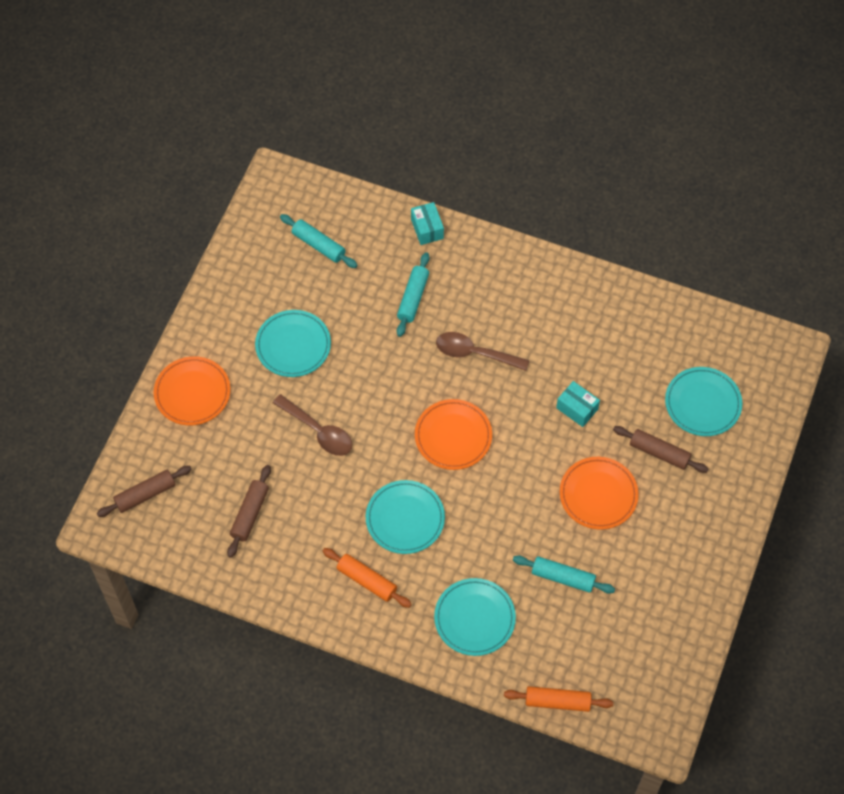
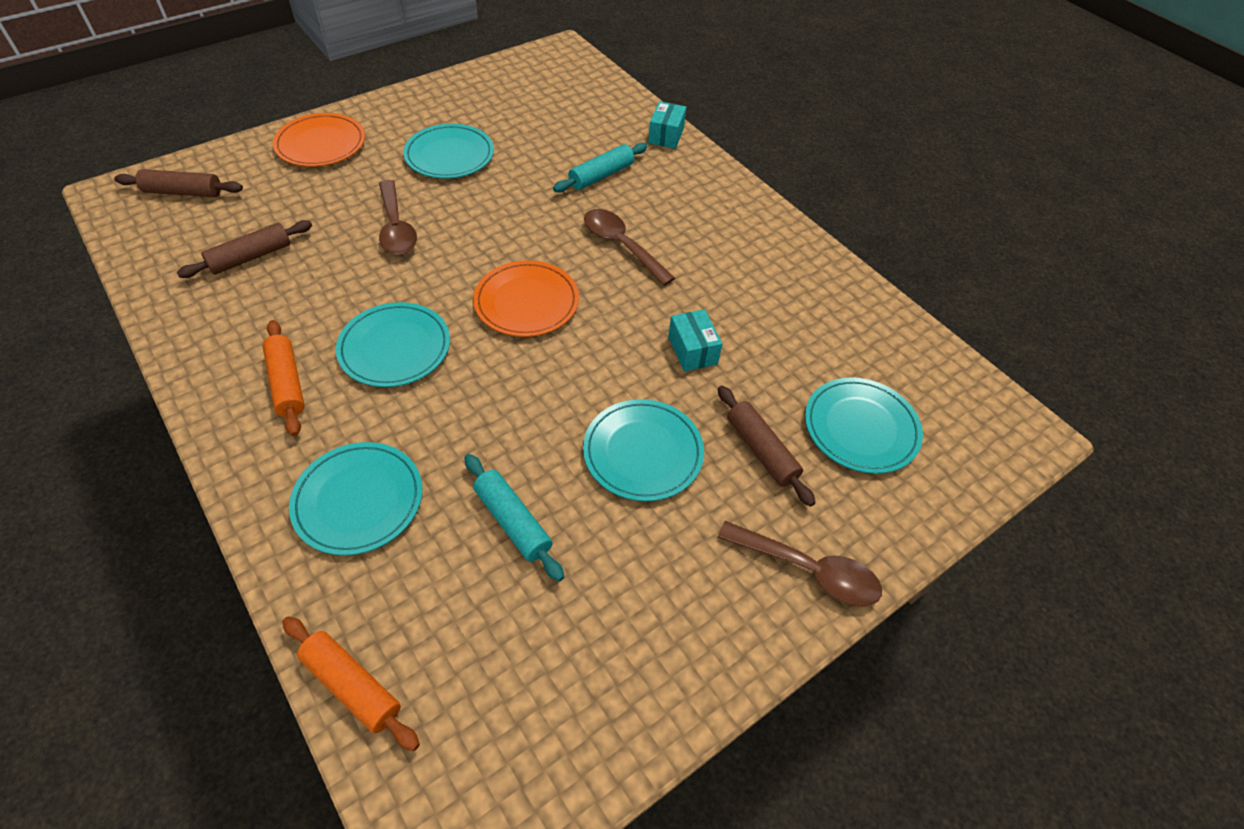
camera: 30 degrees right, 10 degrees down
(318, 245) = (552, 103): turquoise rolling pin -> none
(598, 495) = (643, 452): orange plate -> turquoise plate
(725, 508) = (808, 570): none -> brown spoon

